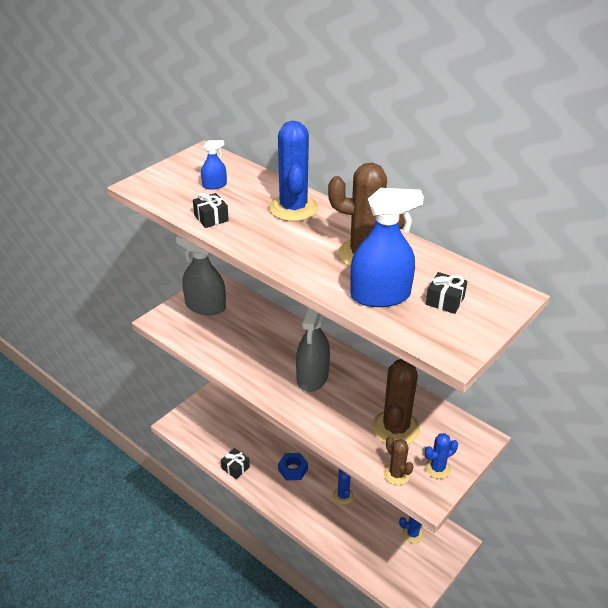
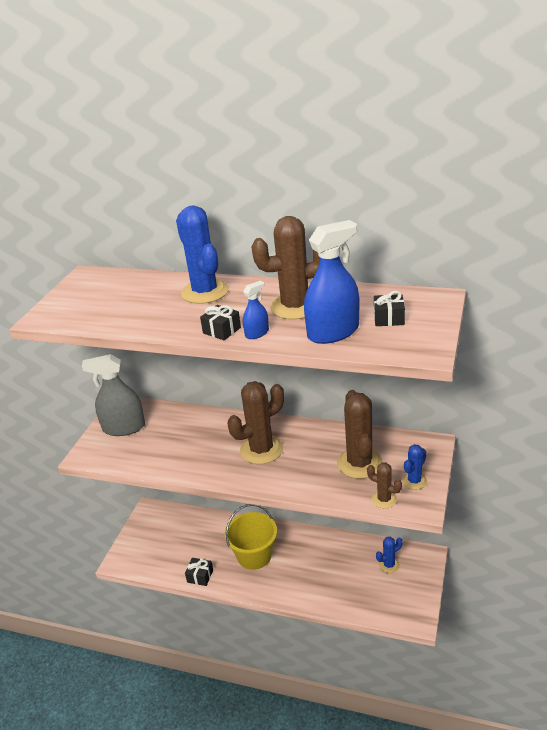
camera: 20 degrees left, 5 degrees down
(211, 218) = (134, 322): black gift -> black gift (222, 330)
(214, 185) = (117, 296): blue spray bottle -> blue spray bottle (257, 333)
(293, 469) = (254, 555): blue nut -> yellow bucket
(312, 377) = (261, 450): grey spray bottle -> brown cactus
(343, 496) = (312, 559): blue cactus -> none

